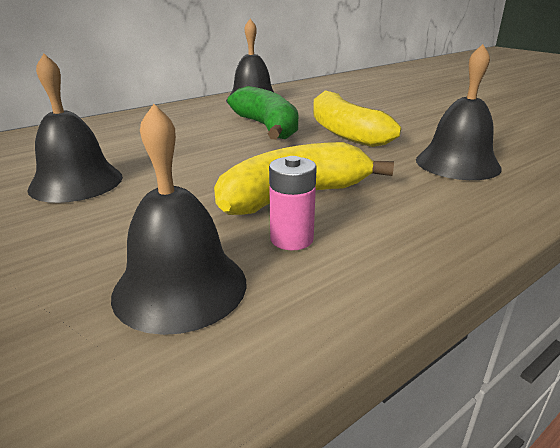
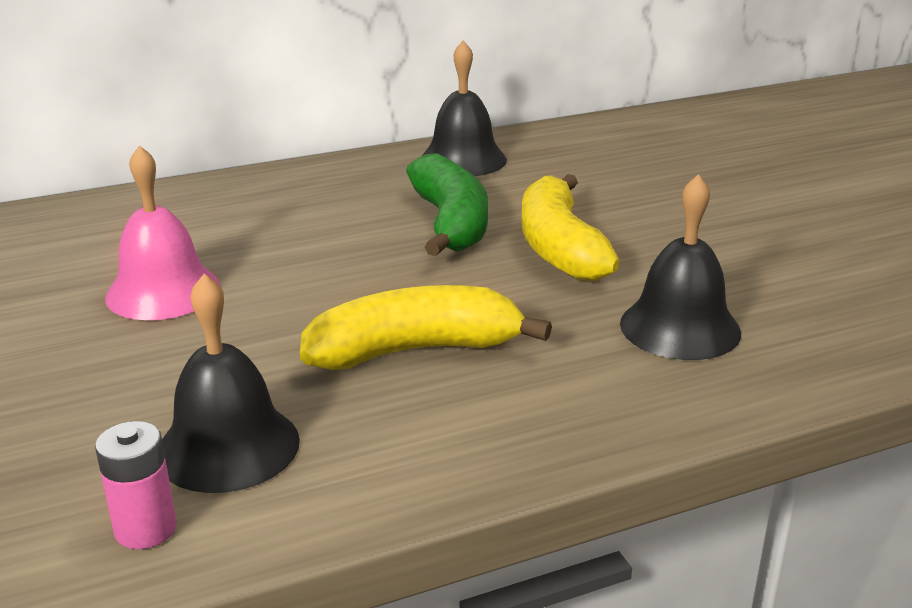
camera: 15 degrees right, 0 degrees up
(76, 182) = (163, 291): black bell -> pink bell
(291, 239) = (375, 409): pink battery -> pink battery (145, 529)

